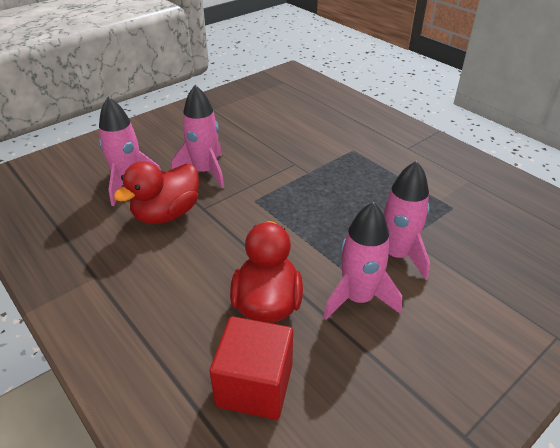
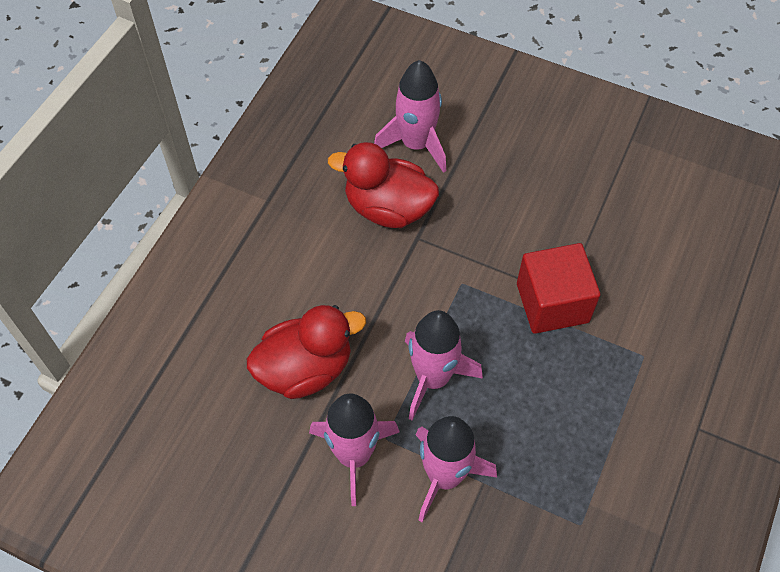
camera: 65 degrees right, 20 degrees up
(205, 171) = (485, 205): pink rocket -> pink rocket (433, 378)
(255, 385) = (205, 400): red cube -> red cube (552, 303)

